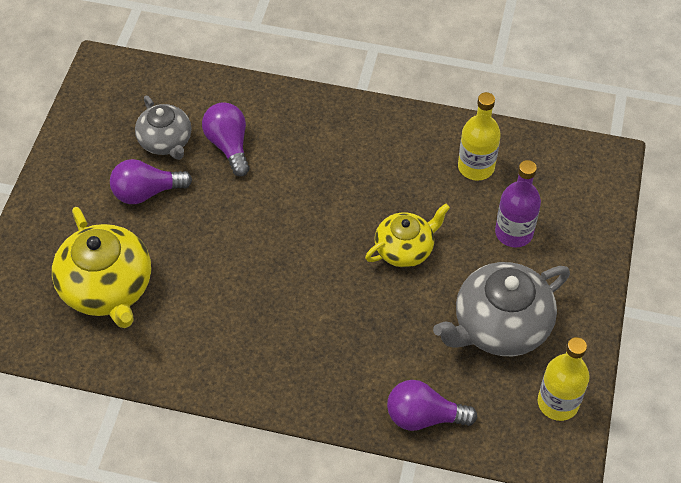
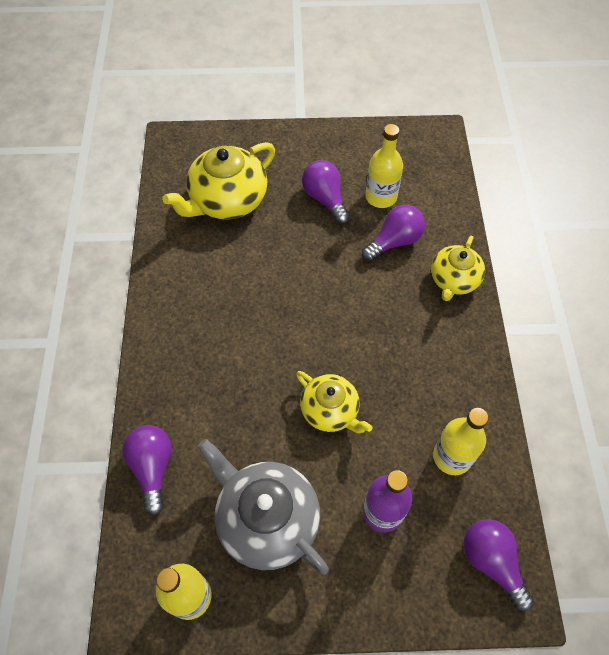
camera: 75 degrees right, 5 degrees up
(166, 141) = (381, 197): grey teapot -> yellow bottle
(294, 110) = (453, 280): none -> yellow teapot
(573, 168) = (491, 561): none -> purple light bulb

